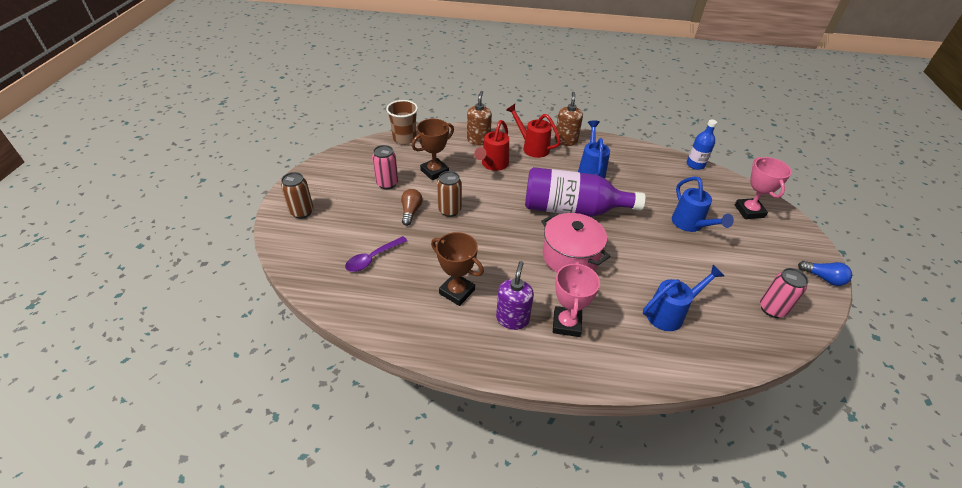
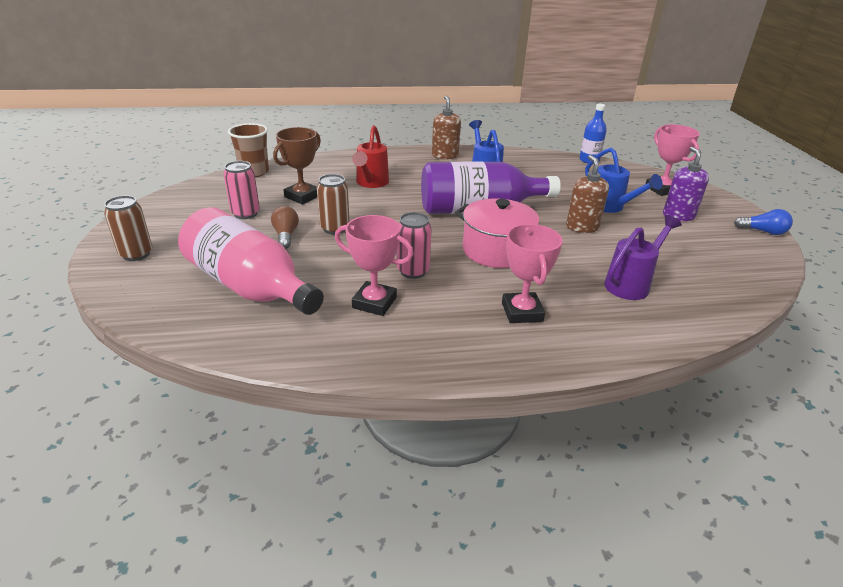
camera: 15 degrees left, 10 degrees down
(372, 258) = (250, 286): purple spoon -> pink bottle
(457, 292) = (374, 302): brown trophy -> pink trophy
(478, 140) = (345, 165): brown soap dispenser -> brown soap dispenser (582, 227)
(512, 319) = (455, 318): purple soap dispenser -> purple soap dispenser (678, 216)
(532, 147) = (409, 164): red watering can -> none
(670, 313) = (631, 284): blue watering can -> purple watering can
(772, 309) = (731, 263): pink can -> pink can (413, 271)

